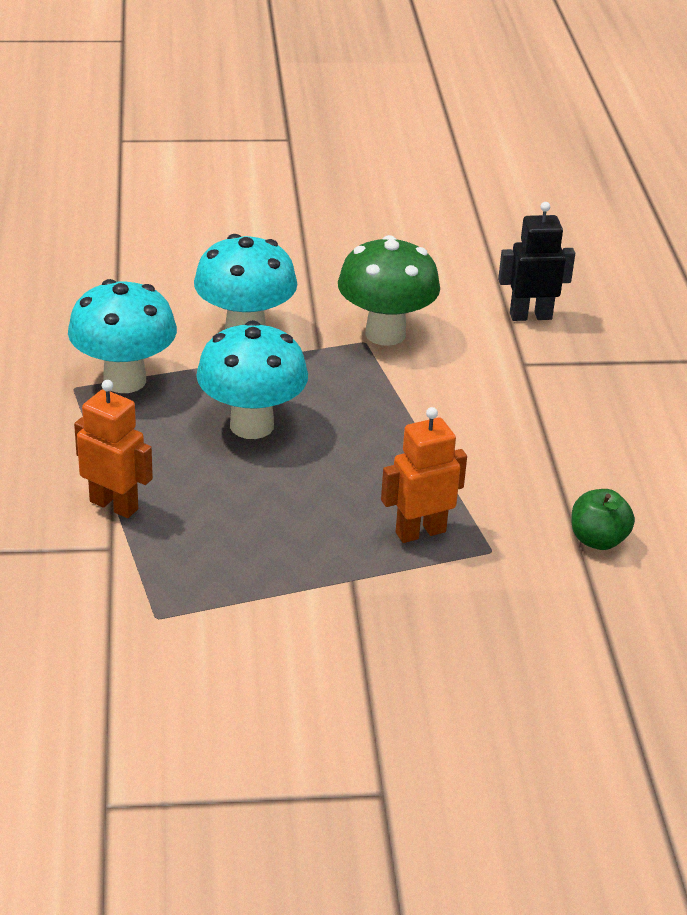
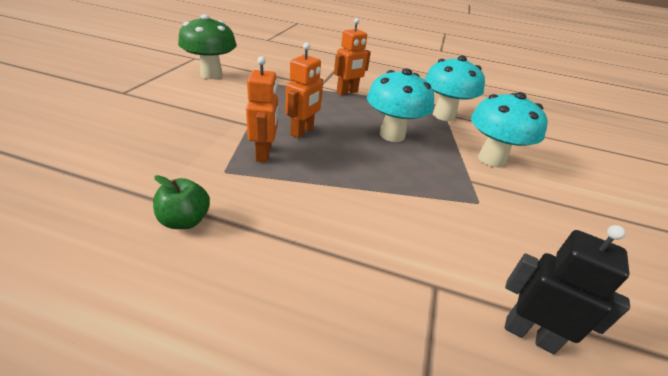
camera: 110 degrees right, 0 degrees up
(324, 516) = (302, 131): none -> orange robot
(385, 334) = (490, 216): green mushroom -> green mushroom (211, 75)
(530, 316) = (529, 334): black robot -> black robot turned 75 degrees counterclockwise

